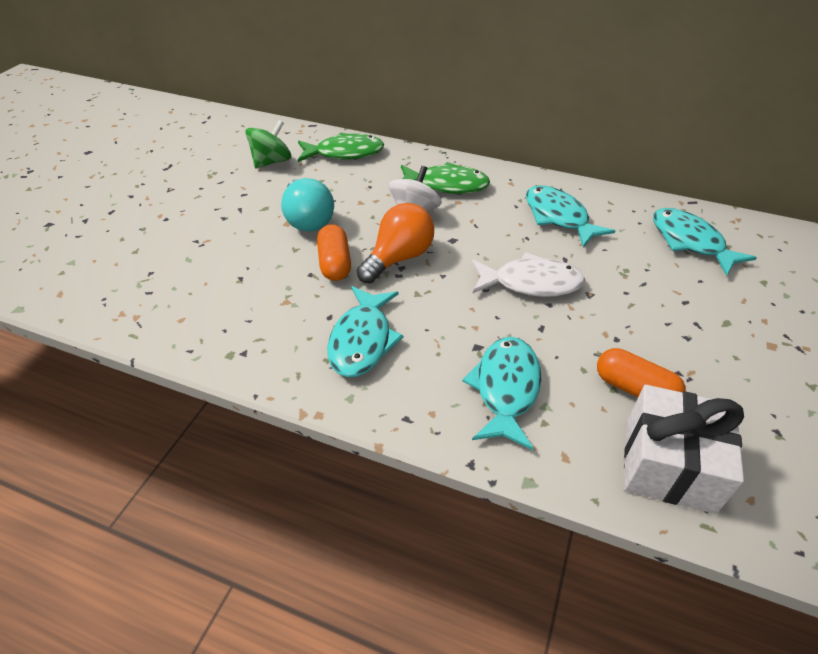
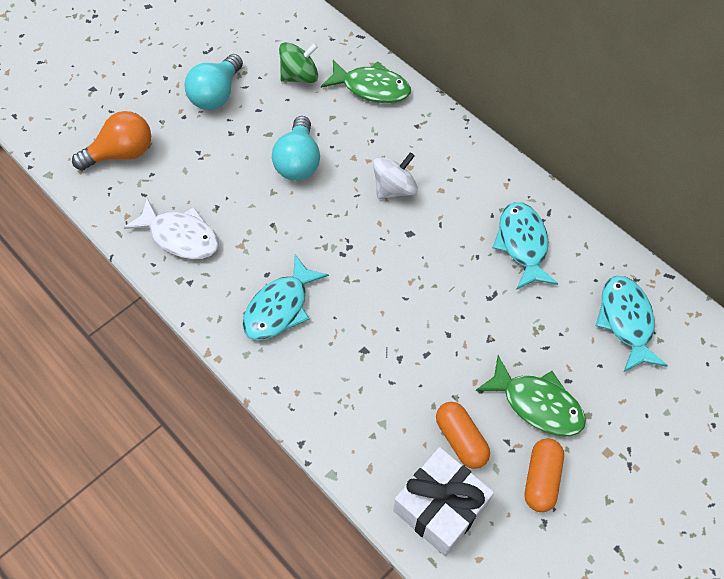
camera: 25 degrees right, 15 degrees up
(193, 194) = (216, 94): none -> turquoise light bulb
(335, 263) = (297, 221): orange capsule -> orange capsule (541, 479)
(398, 258) = (352, 236): orange light bulb -> orange light bulb (122, 153)
(446, 185) = (443, 165): green fish -> green fish (537, 404)
(505, 389) = (362, 396): turquoise fish -> none
(531, 283) = (447, 307): white fish -> white fish (180, 236)

